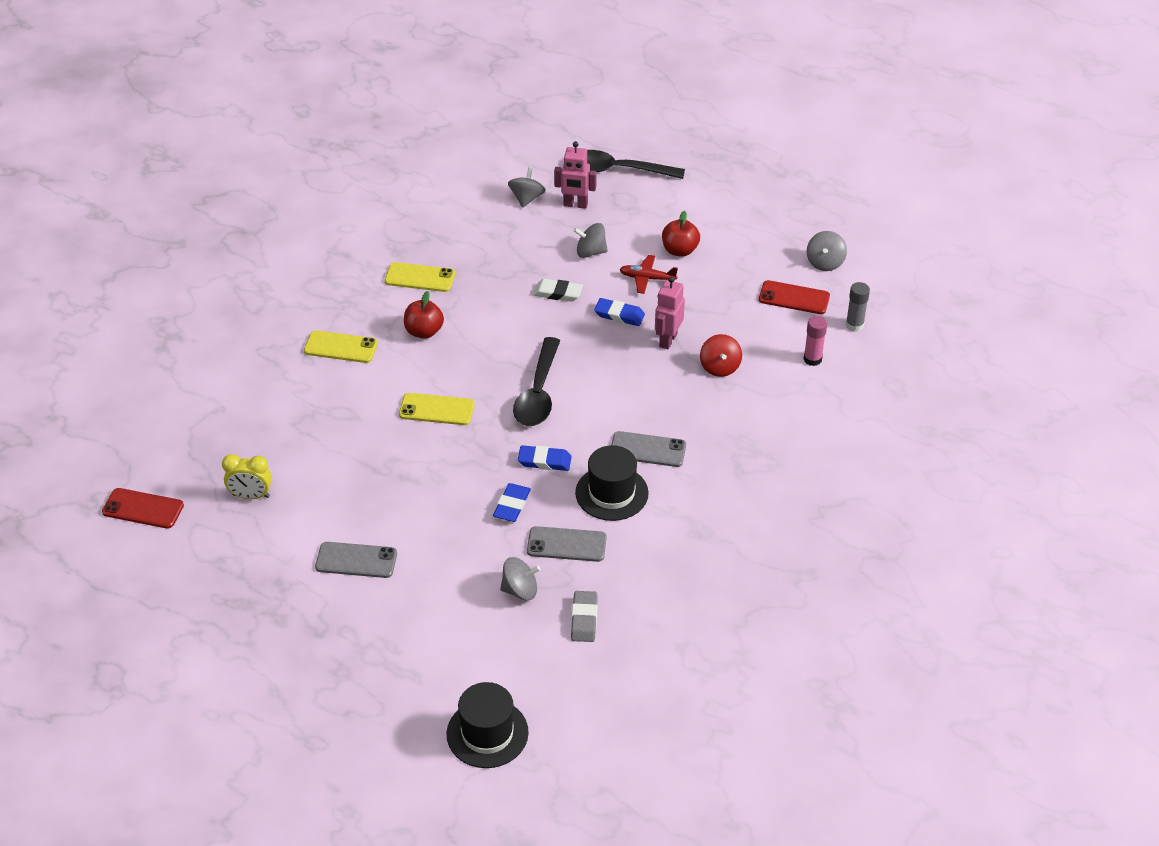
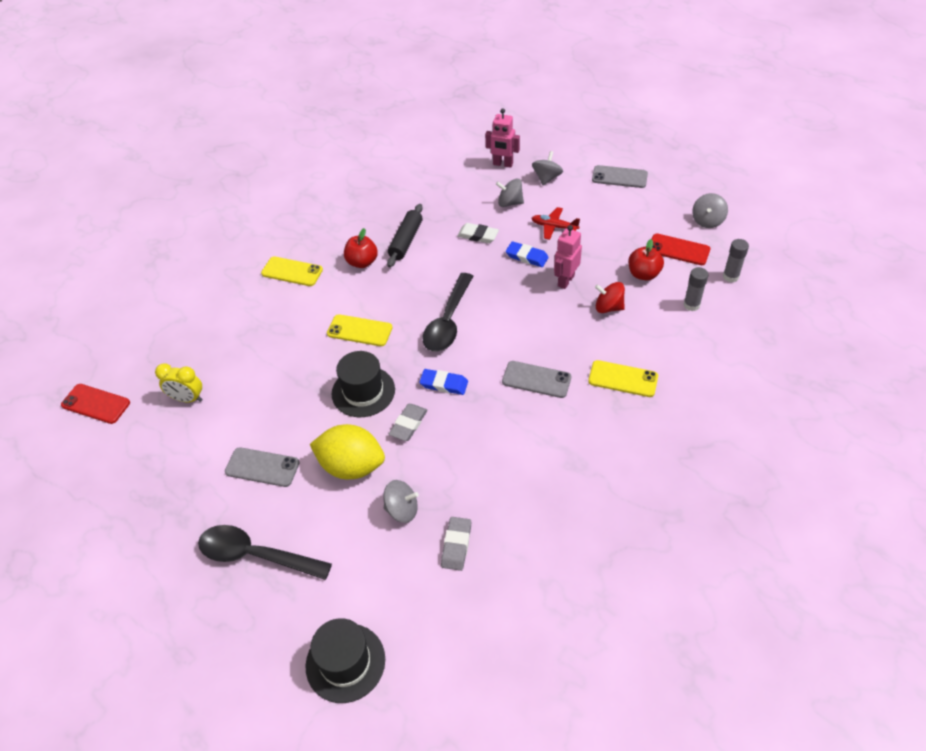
camera: 10 degrees right, 5 degrees up
(420, 278) = (367, 217): yellow phone -> yellow phone (623, 379)
(456, 552) = (351, 466): none -> yellow lemon
(472, 304) = (406, 241): none -> black rolling pin
(511, 505) = (408, 424): blue eraser -> grey eraser
(527, 198) = (464, 158): grey spinning top -> grey spinning top (547, 178)
(566, 544) = (451, 467): grey phone -> grey phone (619, 177)
(611, 493) = (499, 419): black hat -> black hat (363, 391)
(618, 170) = (540, 138): black spoon -> black spoon (255, 555)
(680, 250) = (584, 205): red apple -> red apple (643, 274)
(720, 367) = (608, 307): red spinning top -> red spinning top turned 105 degrees clockwise
(812, 359) = (691, 305): pink glue stick -> grey glue stick

